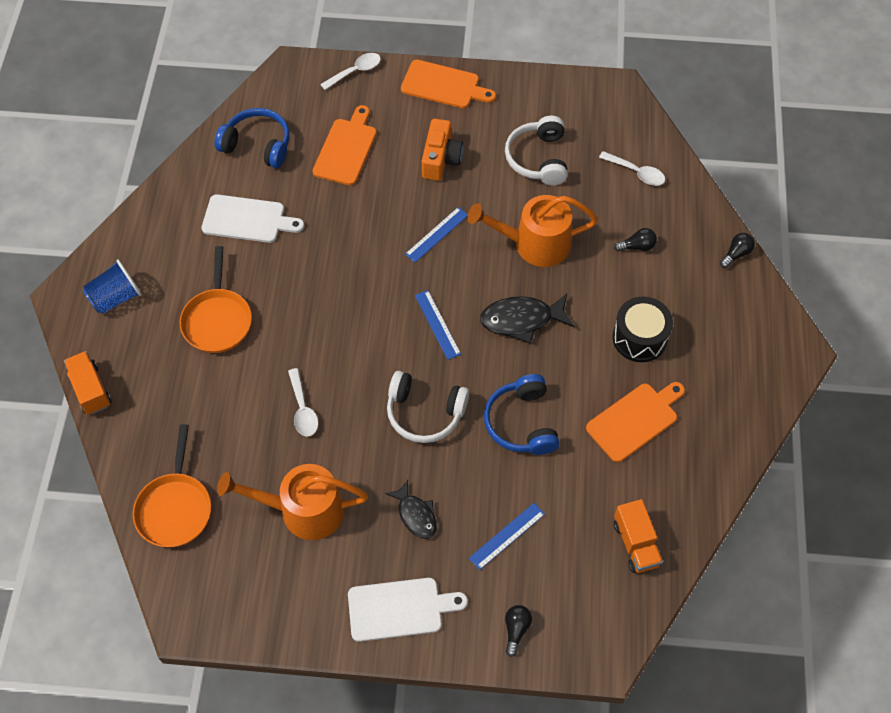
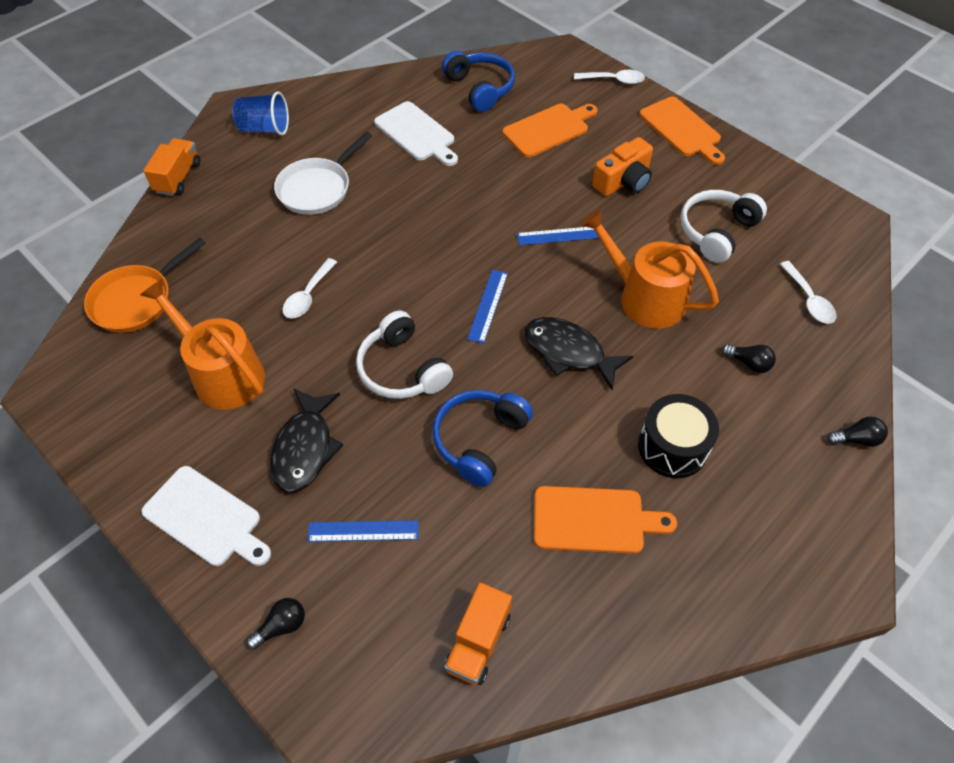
camera: 40 degrees right, 5 degrees down
(217, 320) = (317, 188): orange pan -> white pan
(415, 515) = (305, 448): black fish -> black fish, size x1.53

